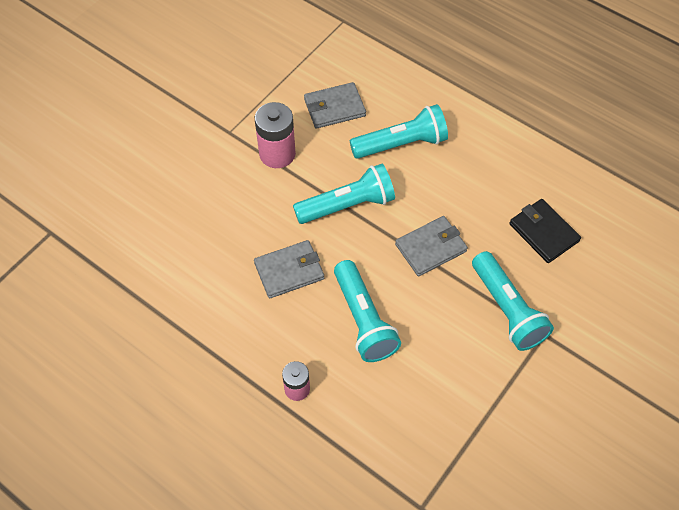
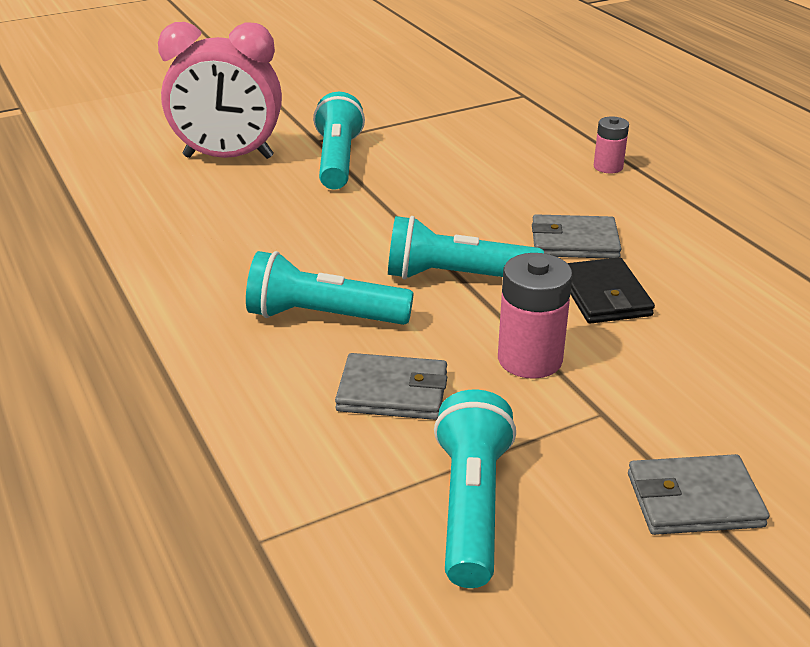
camera: 155 degrees left, 25 degrees down
(363, 320) = (504, 189): turquoise flashlight -> turquoise flashlight (472, 506)
(431, 248) = (378, 217): grey wallet -> grey wallet (694, 500)
(543, 232) = (232, 196): black wallet -> black wallet (604, 295)
(588, 280) = (228, 157): none -> pink clock

